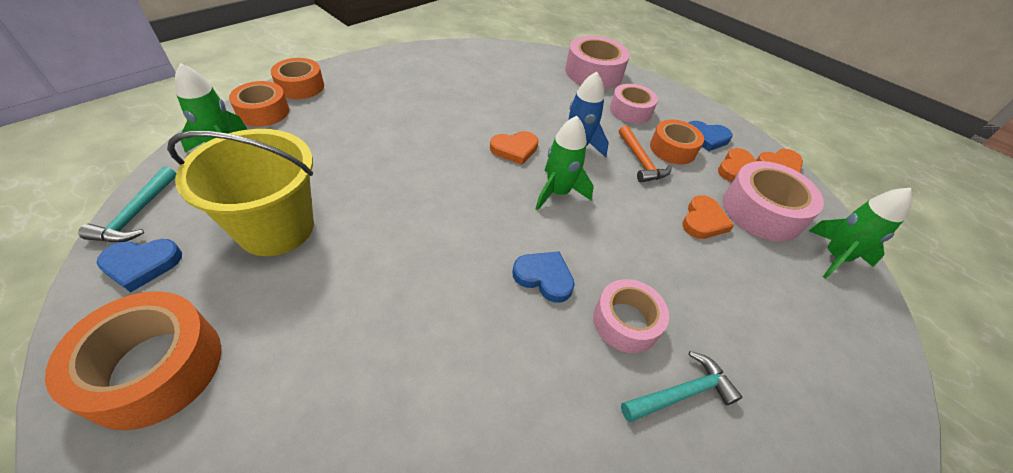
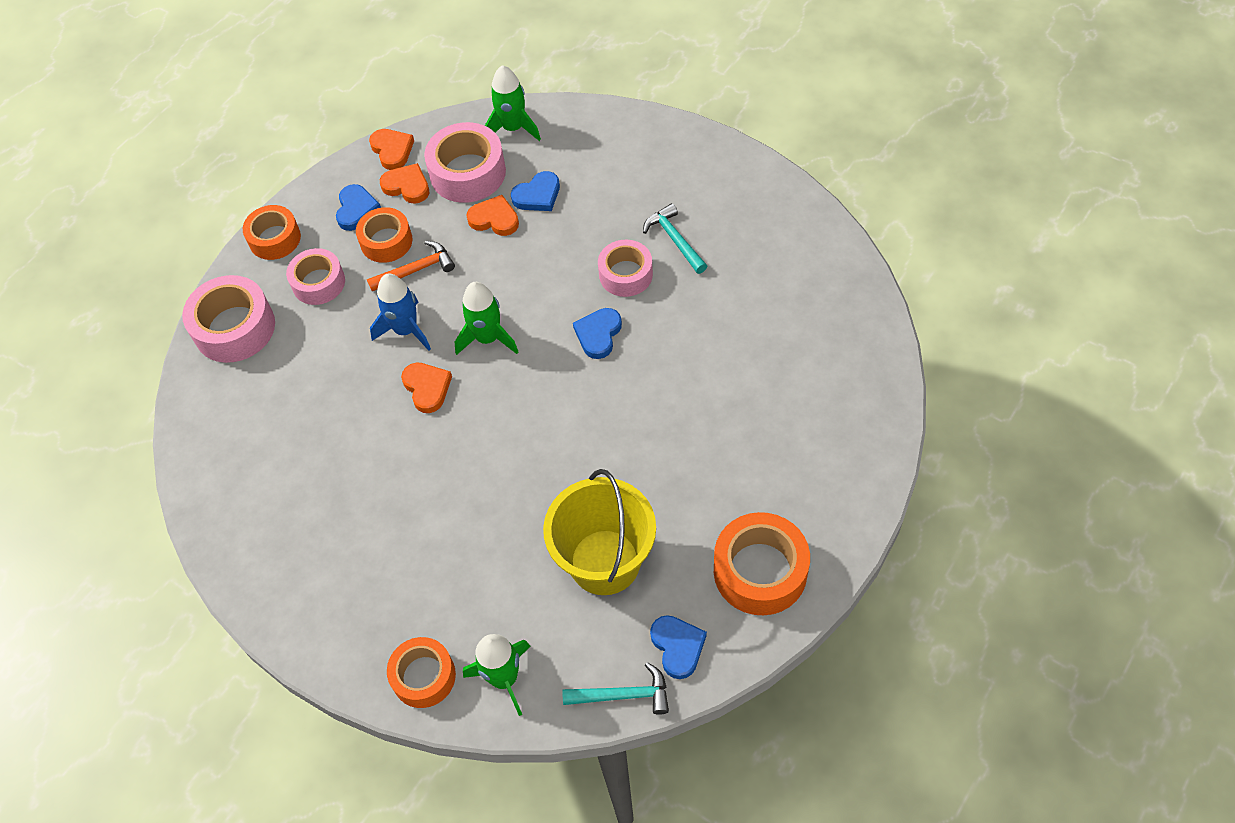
camera: 90 degrees left, 10 degrees up
(300, 86) = (355, 663): orange tape -> orange tape (274, 239)
(740, 261) = (537, 195): none -> blue heart

